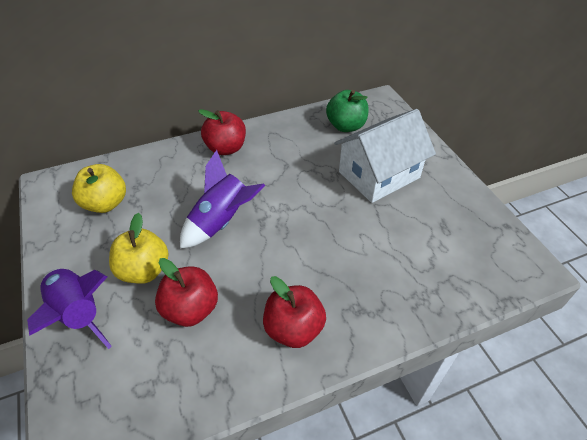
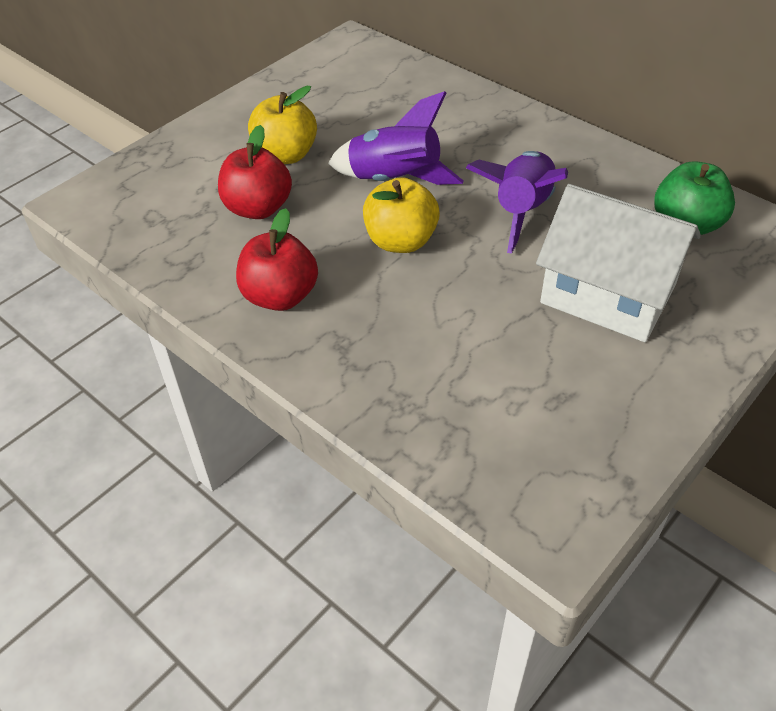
camera: 65 degrees right, 0 degrees up
(79, 314) = (208, 139): purple rocket -> purple rocket (521, 211)
(106, 203) = (354, 88): yellow apple -> yellow apple (401, 241)
(226, 148) = (521, 133): red apple -> none

